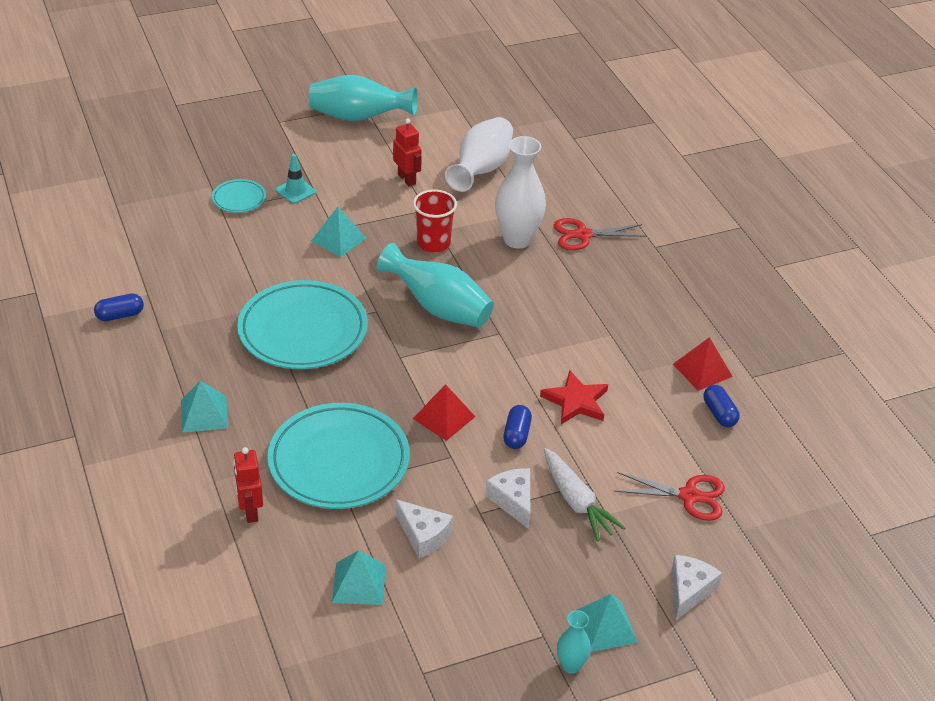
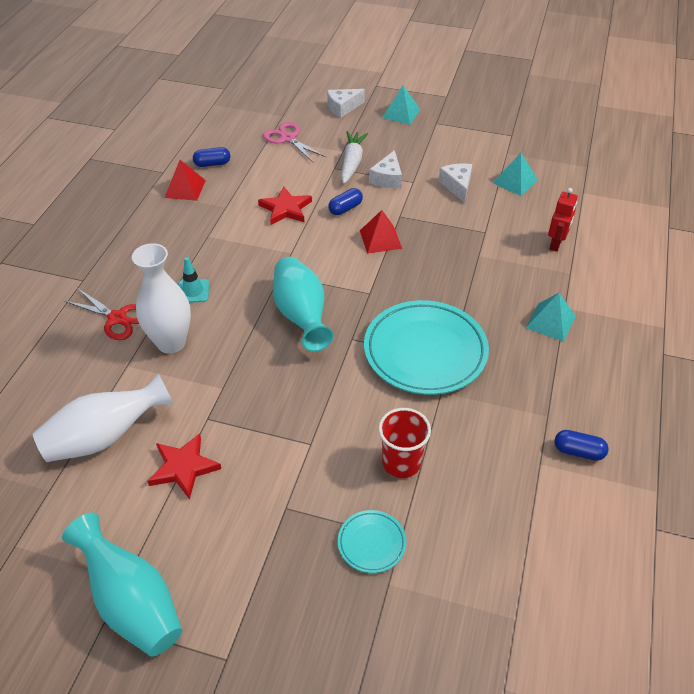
camera: 140 degrees left, 5 degrees up
(295, 191) = (305, 518): turquoise traffic cone -> turquoise traffic cone (193, 291)
(338, 239) = (317, 429): turquoise pyramid -> none
(339, 461) = (475, 246): turquoise plate -> none
(407, 179) = (183, 467): red robot -> red star
(433, 243) = (241, 377): red cup -> red cup (401, 463)
(571, 665) = (434, 109): turquoise vase -> none
(689, 496) = (288, 138): red scissors -> pink scissors
(719, 414) = (212, 164): blue capsule -> blue capsule turned 60 degrees clockwise

